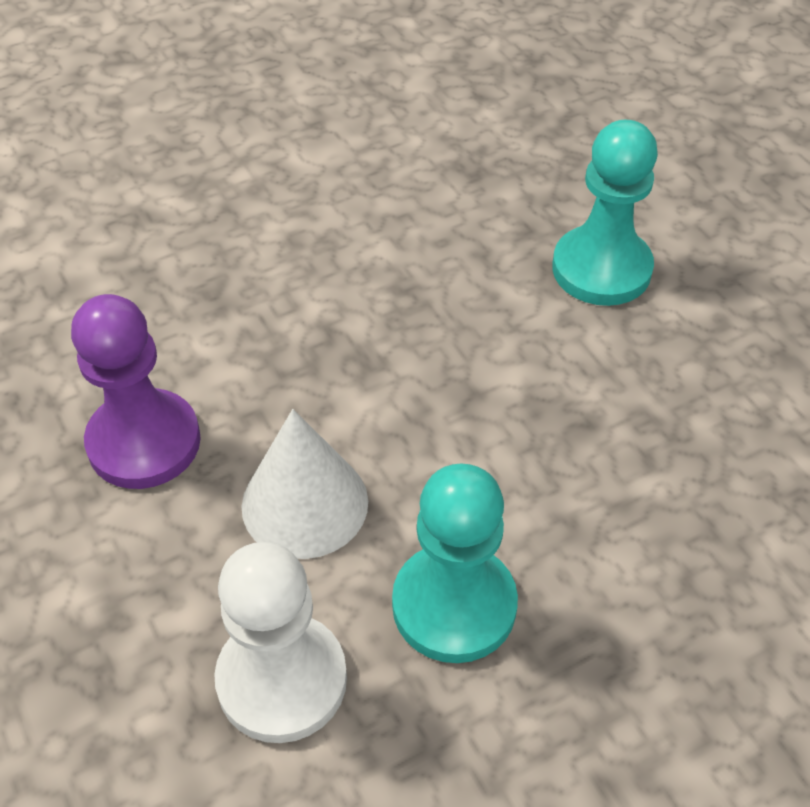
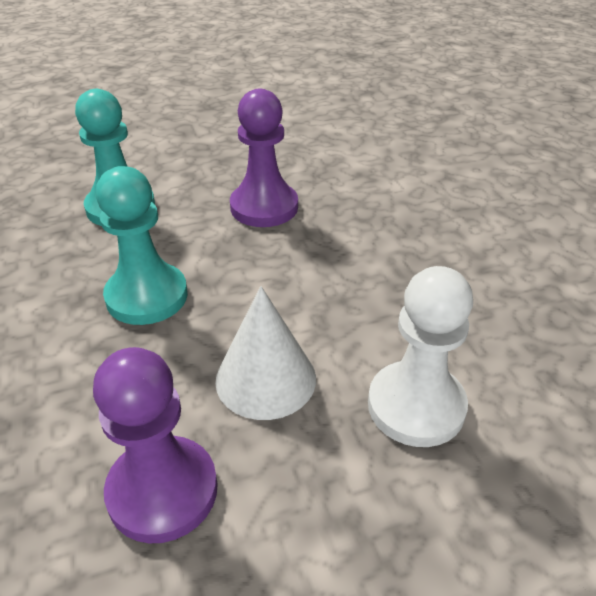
camera: 80 degrees left, 10 degrees down
(454, 605) = (366, 311): turquoise pawn -> turquoise pawn (147, 296)
(667, 435) = (264, 207): none -> purple pawn

